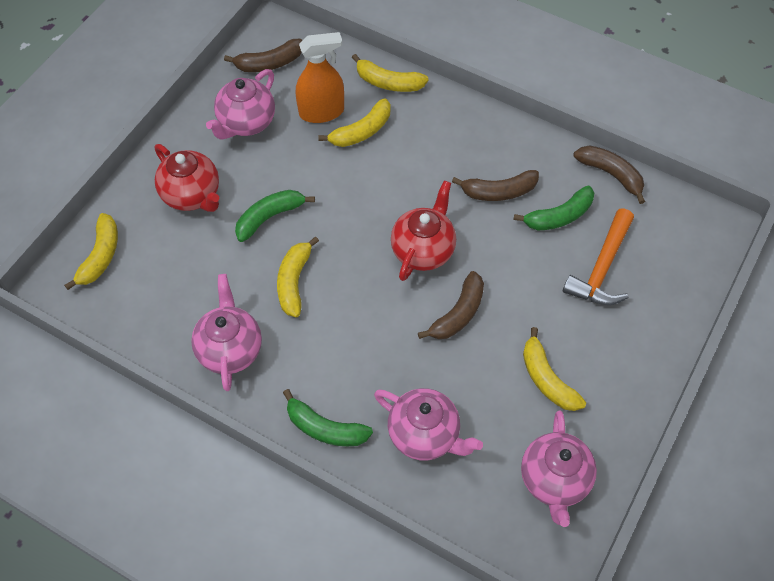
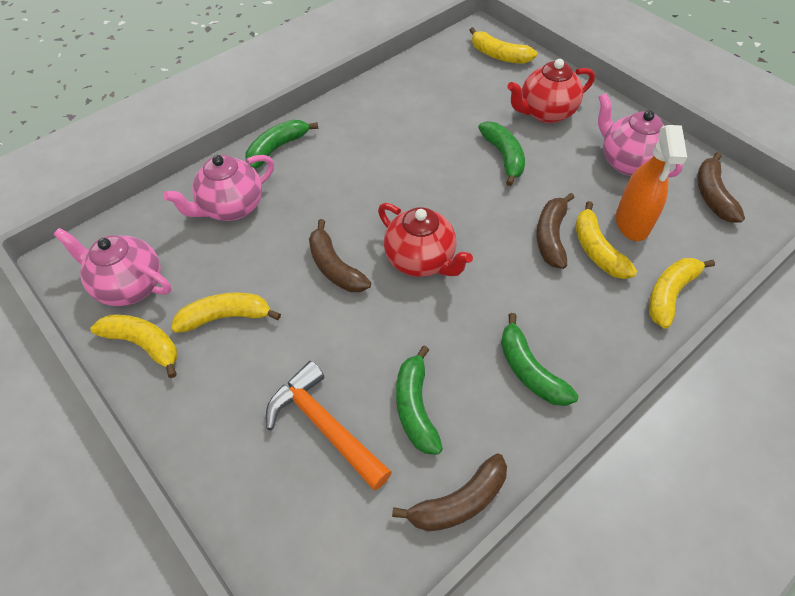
camera: 110 degrees right, 5 degrees down
(230, 349) = (378, 109): pink teapot -> none
(294, 282) = (425, 158): yellow banana -> yellow banana (144, 344)
(495, 155) = (529, 370): none -> green banana
(499, 192) = (473, 355): brown banana -> brown banana (551, 237)

